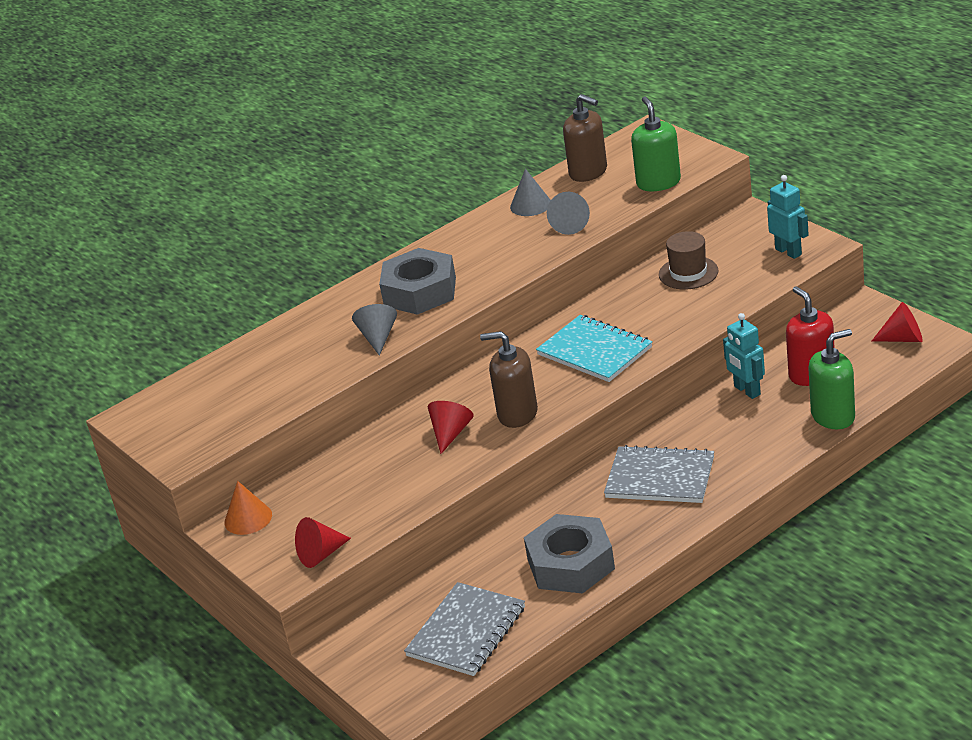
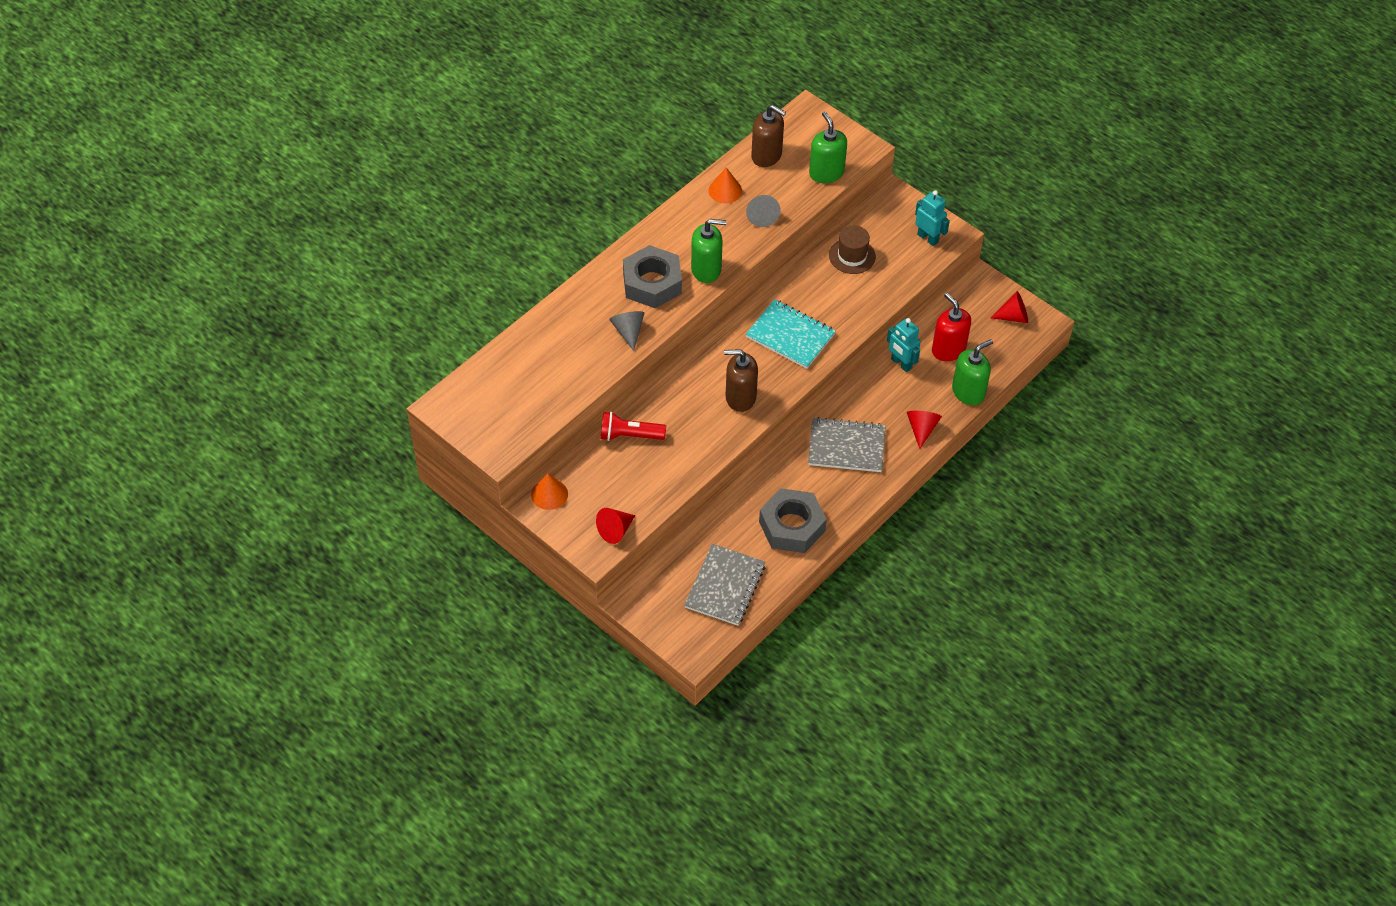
camera: 15 degrees left, 20 degrees up
(366, 456) = (629, 435): none -> red flashlight
(450, 433) = (692, 415): red cone -> red cone (921, 429)
(490, 276) = (706, 269): none -> green soap dispenser
(530, 205) = (725, 190): grey cone -> orange cone

